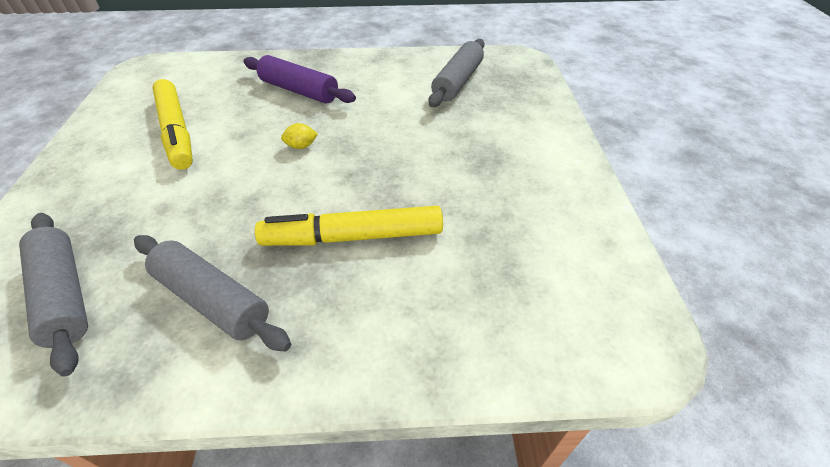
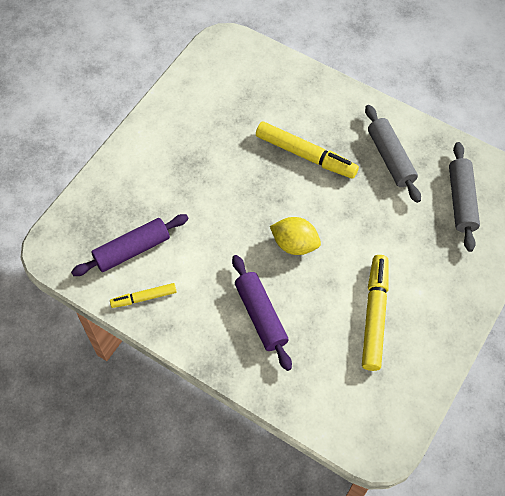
camera: 145 degrees left, 15 degrees up
(301, 146) = (294, 244): yellow lemon -> yellow lemon, size x1.91
(412, 64) = (144, 298): none -> yellow marker
(457, 82) = (132, 250): grey rolling pin -> purple rolling pin

